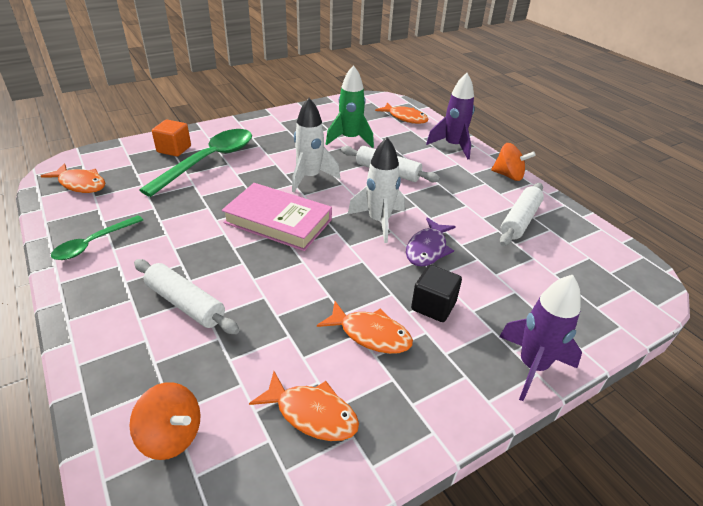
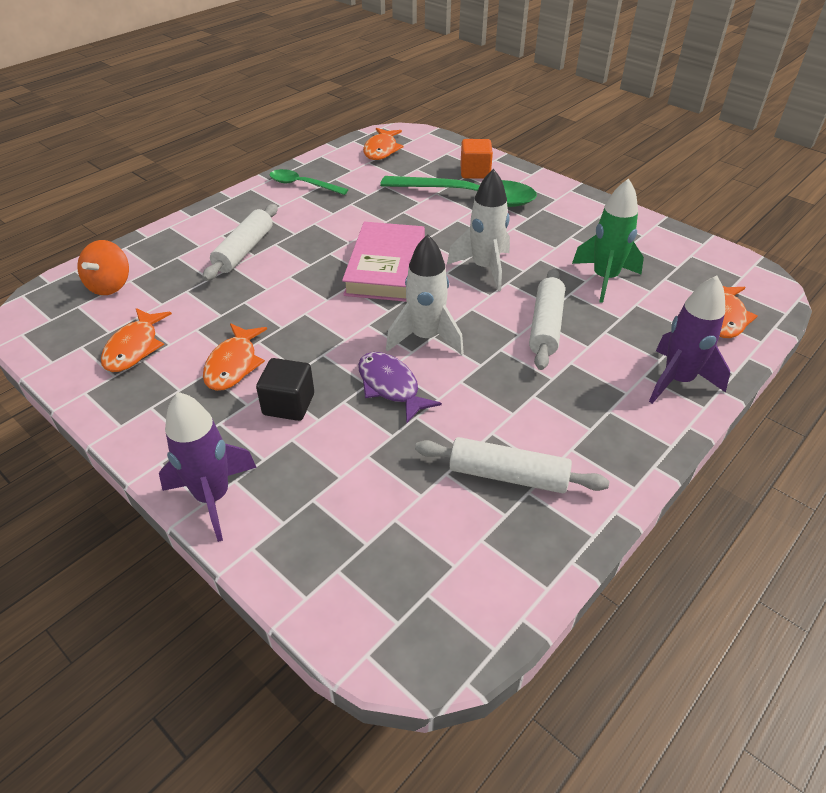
camera: 75 degrees right, 5 degrees up
(427, 249) = (391, 386): purple fish -> purple fish turned 45 degrees clockwise
(508, 175) = (635, 455): orange spinning top -> none

